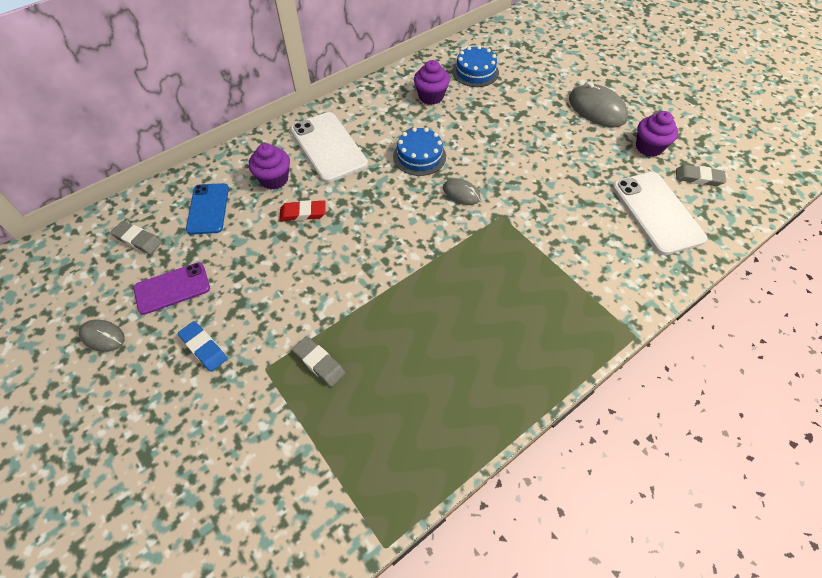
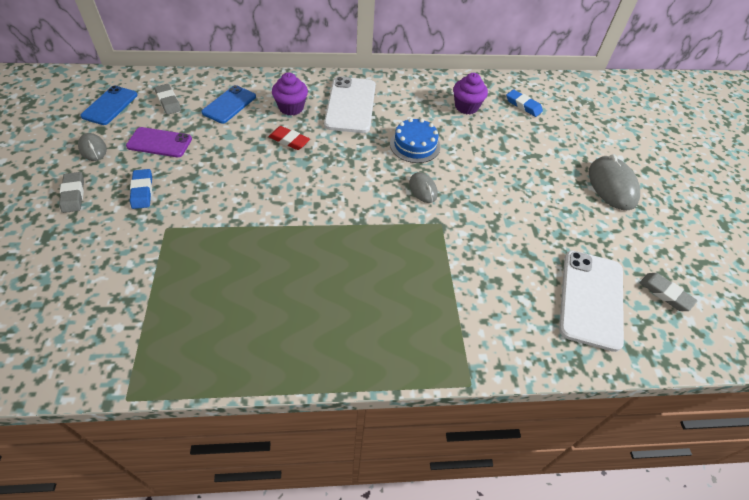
camera: 30 degrees right, 5 degrees down
(74, 279) = (110, 105): none -> blue phone
(319, 363) = (203, 246): grey eraser -> grey eraser (73, 194)
(475, 72) = (523, 105): blue cake -> blue eraser
(649, 147) = (636, 241): purple cupcake -> none

